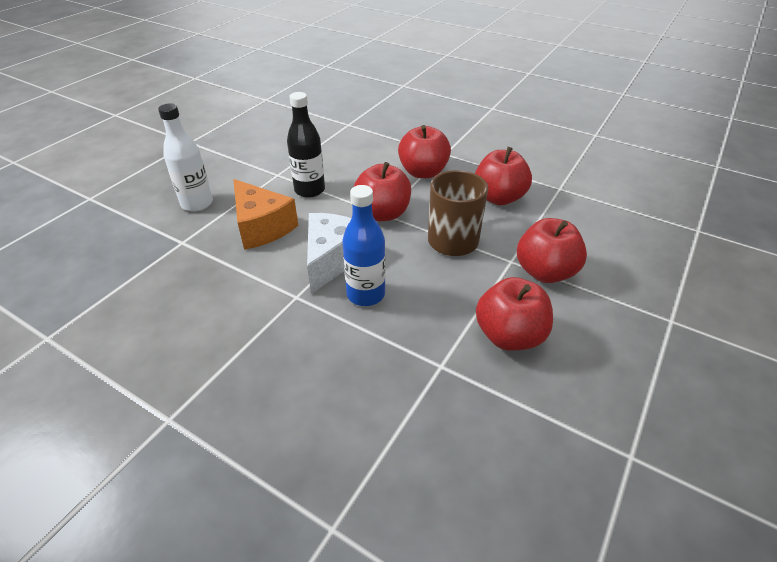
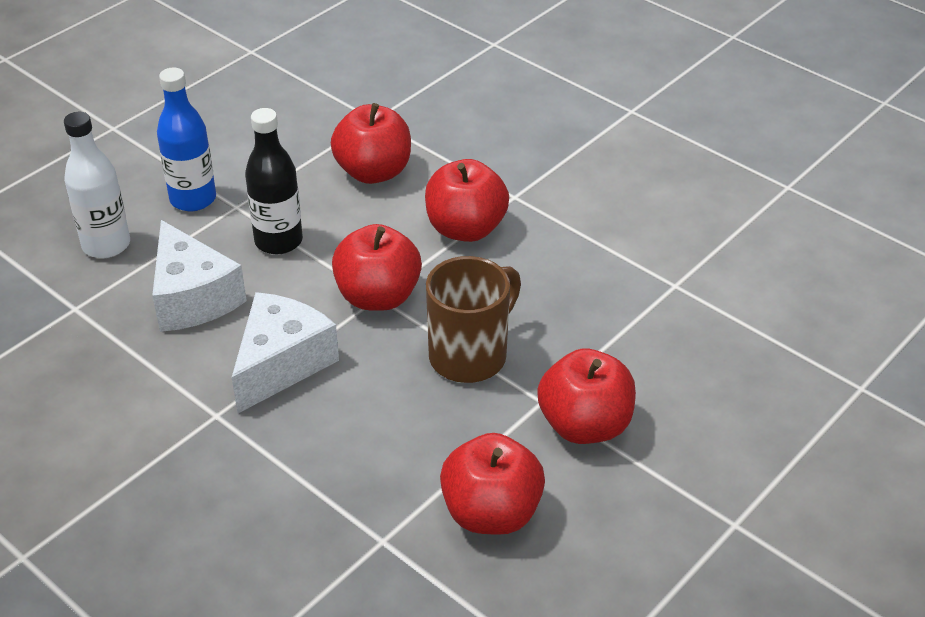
camera: 10 degrees right, 0 degrees up
(262, 227) = (193, 297): orange cheese -> white cheese
(365, 294) = (313, 425): blue bottle -> blue bottle (193, 199)
(498, 198) = (568, 291): red apple -> red apple (373, 172)

